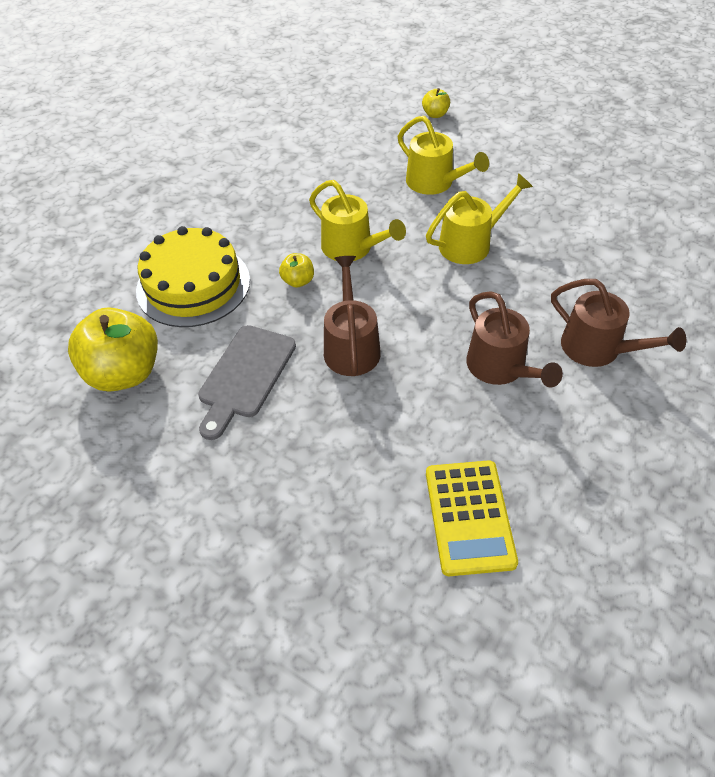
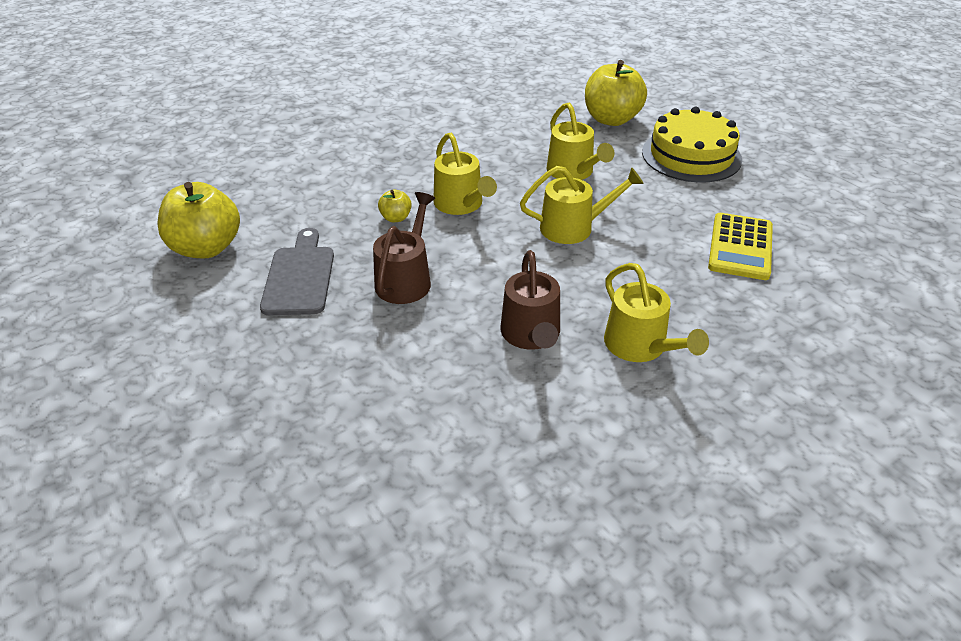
camera: 20 degrees right, 10 degrees down
(193, 285) = (307, 199): yellow cake -> yellow cake (691, 155)
(245, 376) = (300, 277): grey cutting board -> grey cutting board turned 135 degrees clockwise
(435, 114) = (611, 119): yellow apple -> yellow apple, size x2.19
(469, 517) = (415, 448): yellow calculator -> yellow calculator (740, 247)
(598, 349) = (640, 346): brown watering can -> yellow watering can

